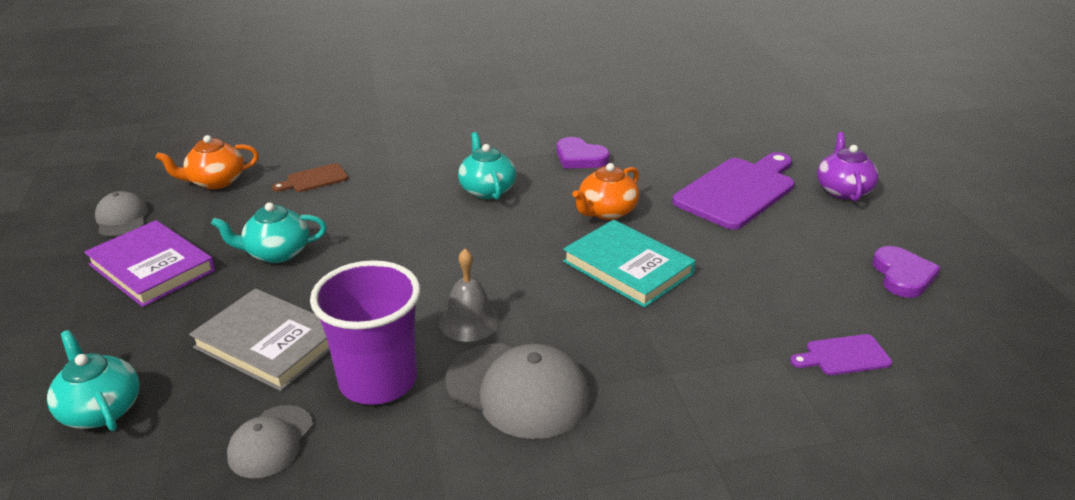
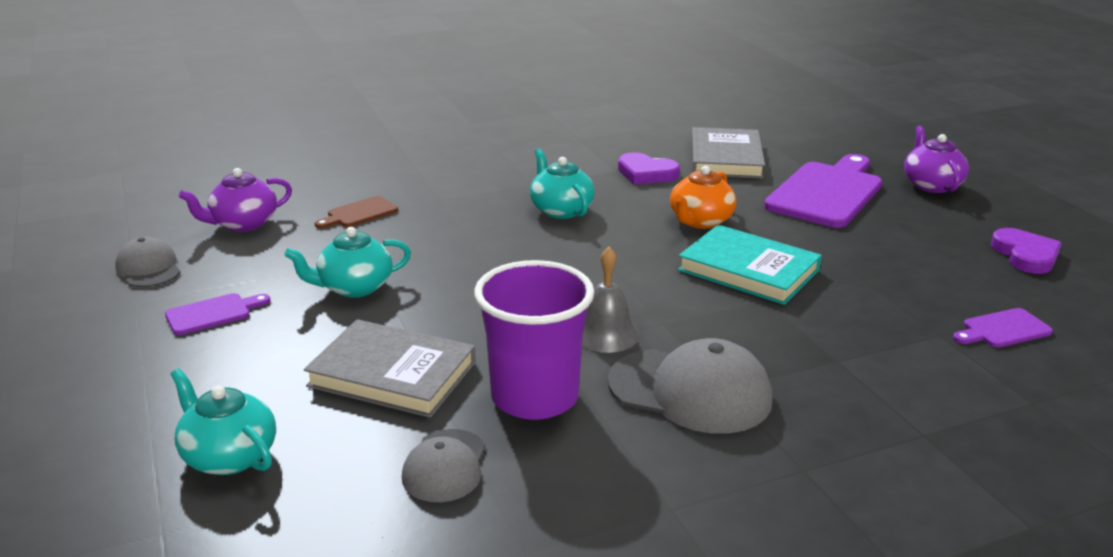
camera: 10 degrees left, 5 degrees down
(152, 267) = (213, 313): purple book -> purple cutting board
(216, 181) = (243, 224): orange teapot -> purple teapot
(659, 147) = (726, 158): none -> grey book

